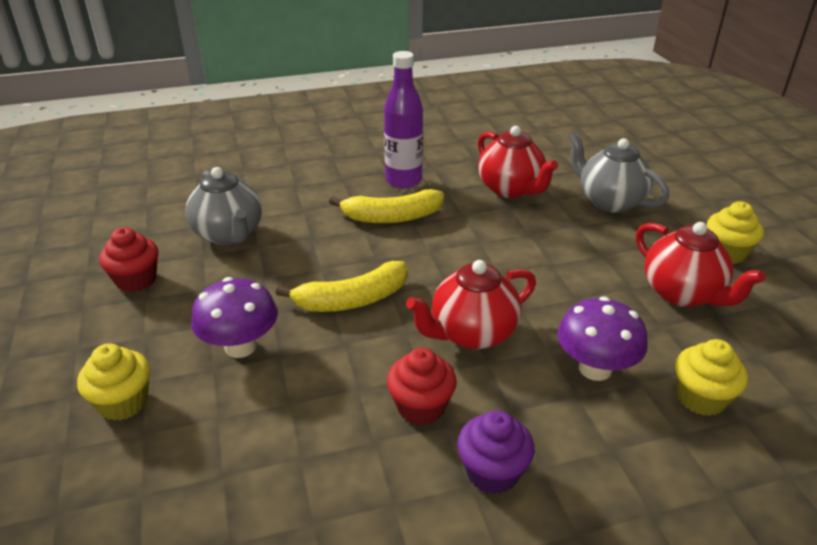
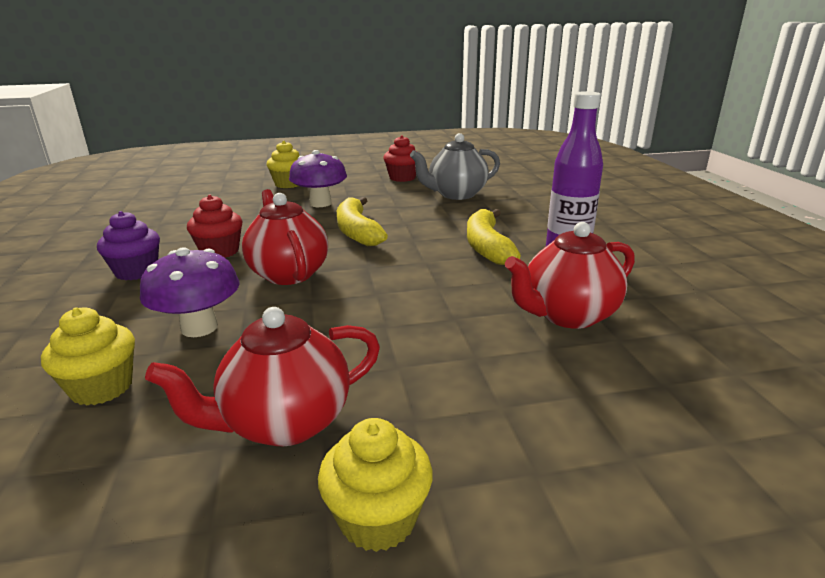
camera: 95 degrees right, 10 degrees down
(609, 201) = (554, 400): grey teapot -> none

